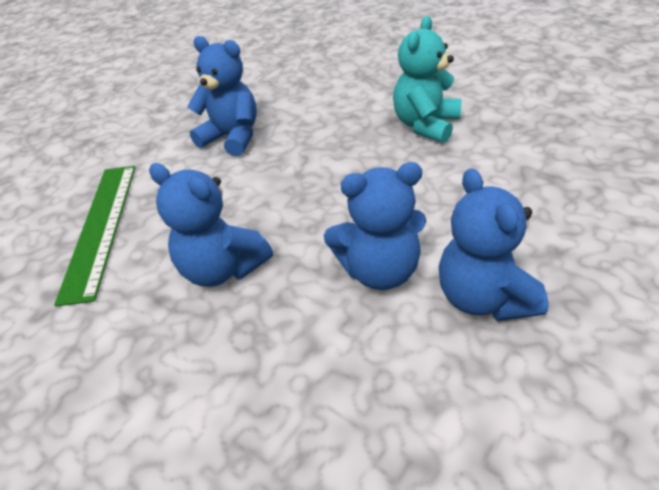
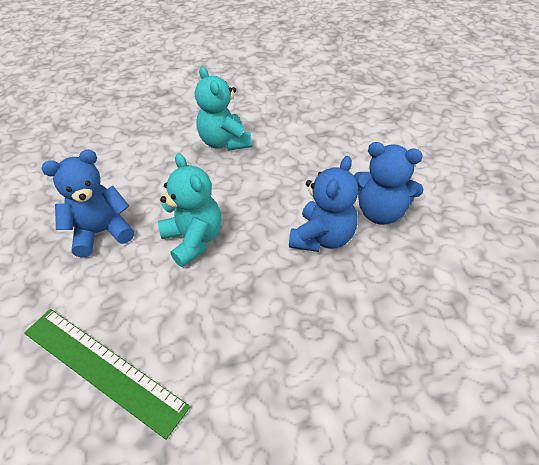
camera: 55 degrees left, 5 degrees up
(222, 269) = (241, 310): blue teddy bear -> none
(277, 188) = (194, 240): none -> turquoise teddy bear

